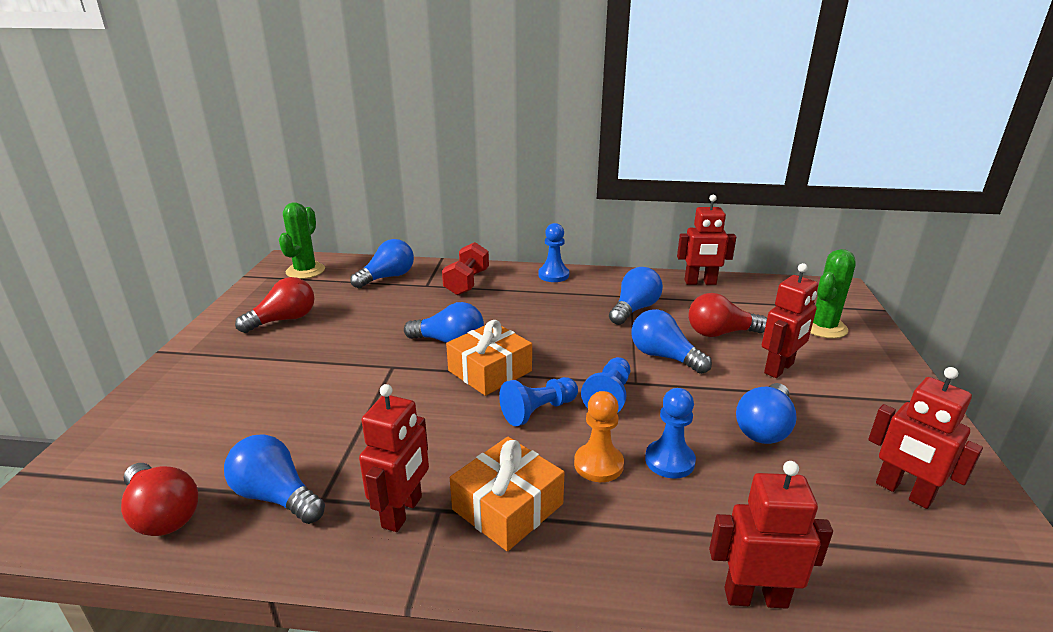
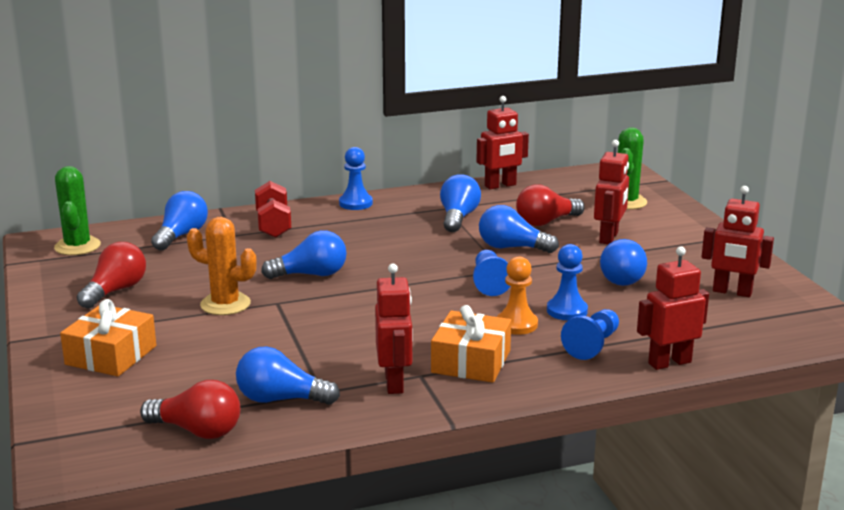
camera: 25 degrees left, 5 degrees down
(349, 357) = (225, 304): none -> orange cactus
(490, 371) = (371, 287): orange gift -> orange gift (111, 355)
(538, 411) = (440, 304): blue pawn -> blue pawn (592, 345)

